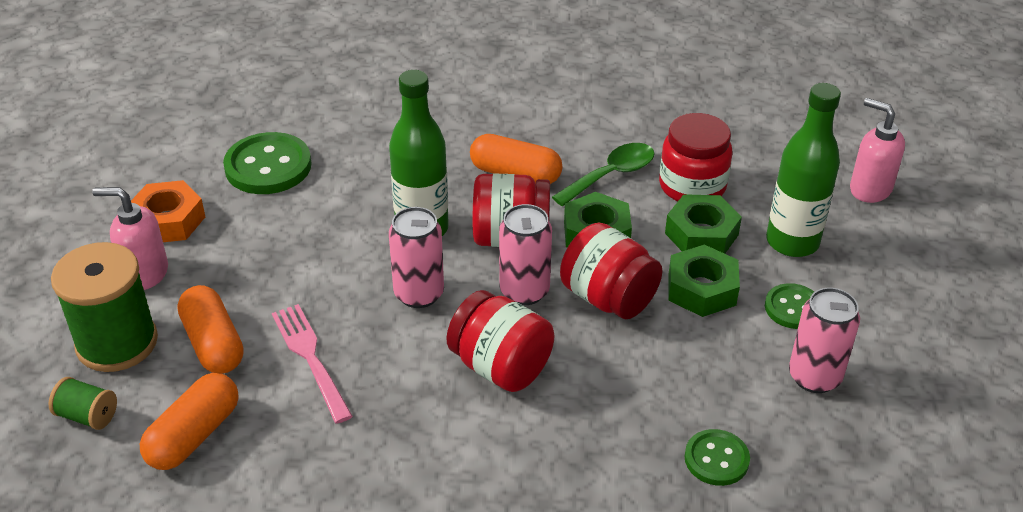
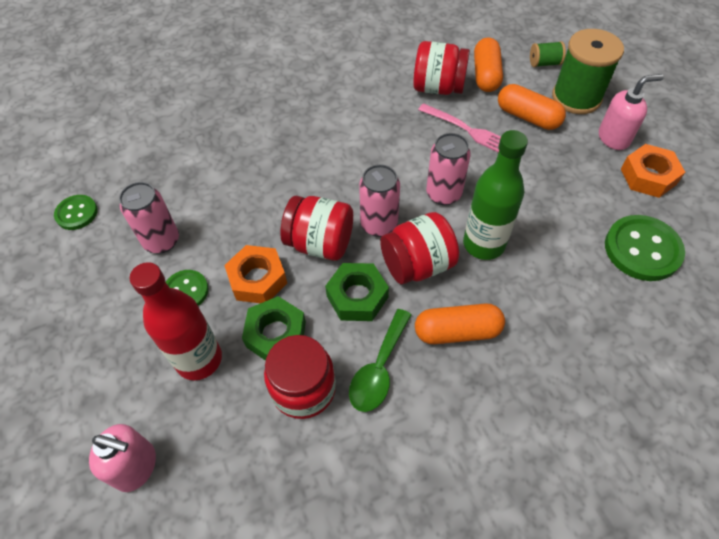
camera: 155 degrees right, 15 degrees up
(501, 367) = (360, 168): red jar -> red jar (438, 88)
(701, 289) = (257, 279): green nut -> orange nut
(716, 459) = (211, 166): green button -> green button (77, 213)
(792, 242) = (199, 359): green bottle -> red bottle

